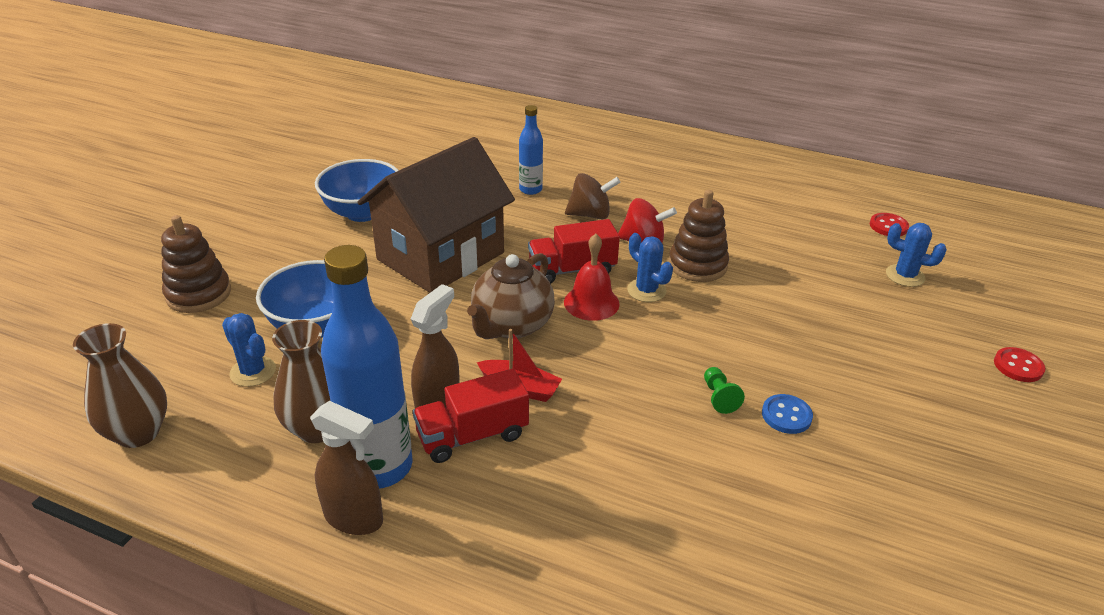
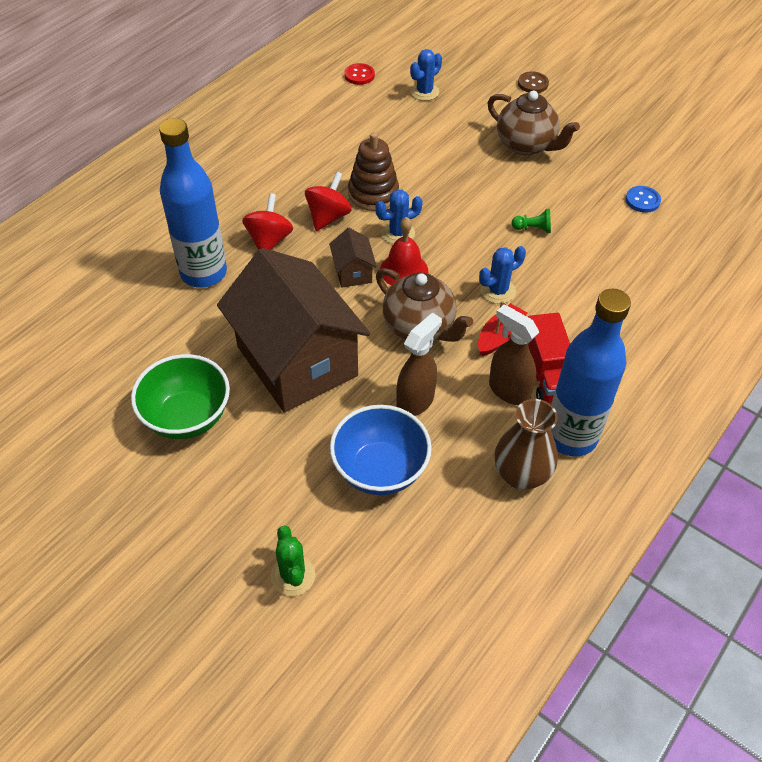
camera: 75 degrees left, 15 degrees up
(138, 433) = (501, 615): brown vase -> none
(198, 294) = (293, 575): brown stacking toy -> green cactus
(253, 371) = (436, 523): blue cactus -> blue cactus (498, 291)
(354, 518) = (620, 456): brown spray bottle -> brown spray bottle (415, 401)
(363, 212) = (187, 417): blue bowl -> green bowl
(530, 189) = (203, 273): blue bottle -> blue bottle, size x1.92
(572, 270) = (353, 272): red truck -> brown house
(590, 215) = (269, 240): brown spinning top -> red spinning top
(786, 415) = (557, 202): blue button -> blue button (642, 200)
(879, 374) = (526, 145): none -> brown teapot
(1018, 366) = (533, 84): red button -> brown button

